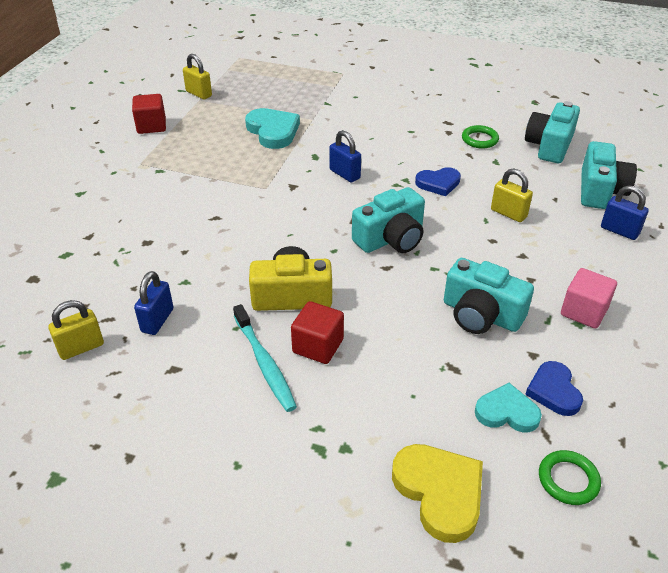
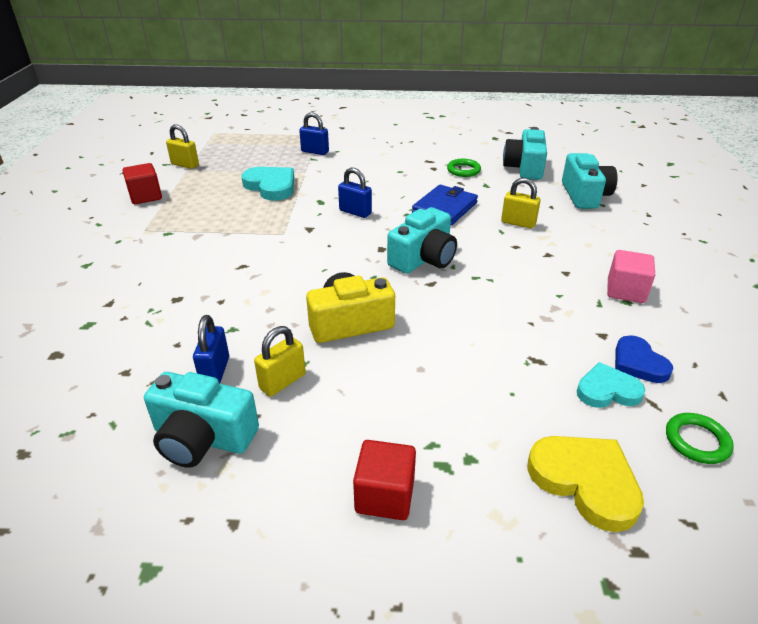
camera: 15 degrees left, 5 degrees down
(81, 348) = (135, 415): yellow padlock -> yellow padlock (282, 381)
(264, 363) = (348, 391): turquoise toothbrush -> none
(318, 346) = (397, 365): red cube -> red cube (385, 495)
(438, 183) = (444, 208): blue heart -> blue wallet
(481, 314) = (538, 309): turquoise camera -> turquoise camera (203, 438)
(619, 231) = (618, 223): blue padlock -> blue padlock (315, 152)

